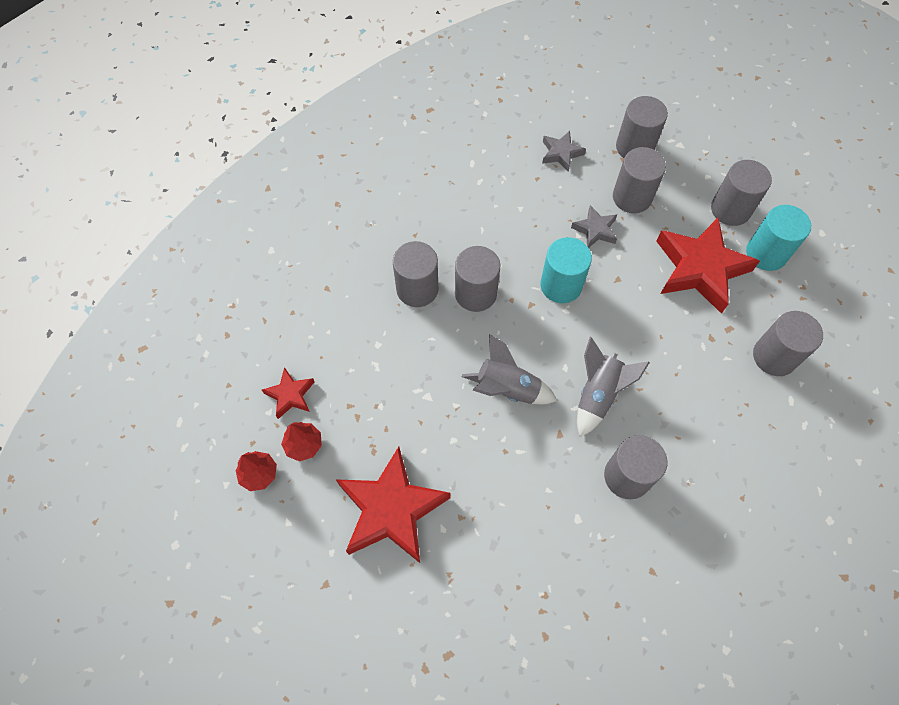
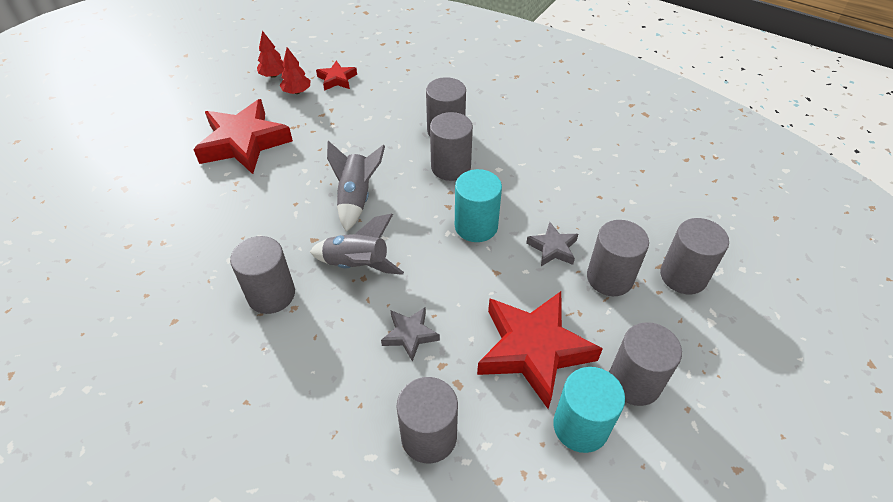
camera: 80 degrees right, 15 degrees down
(561, 153) = (641, 212): grey star -> grey star (410, 335)

